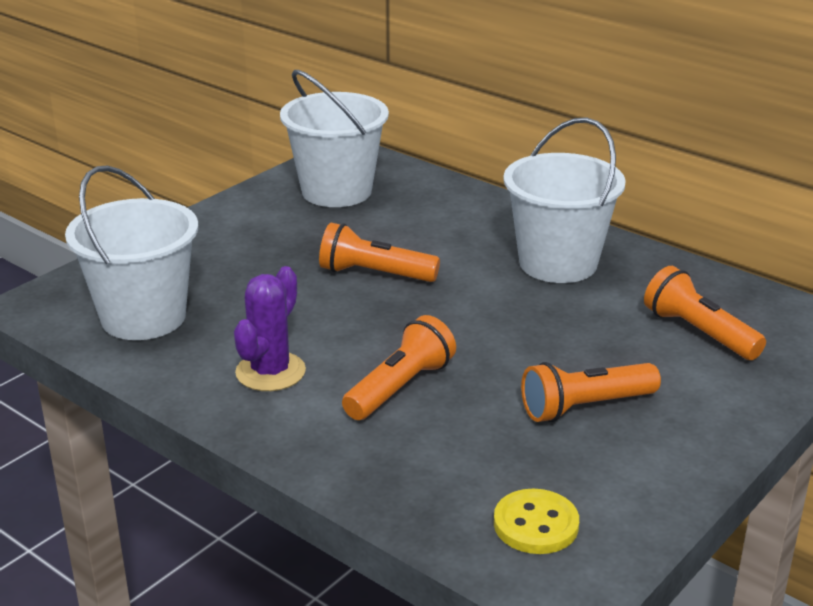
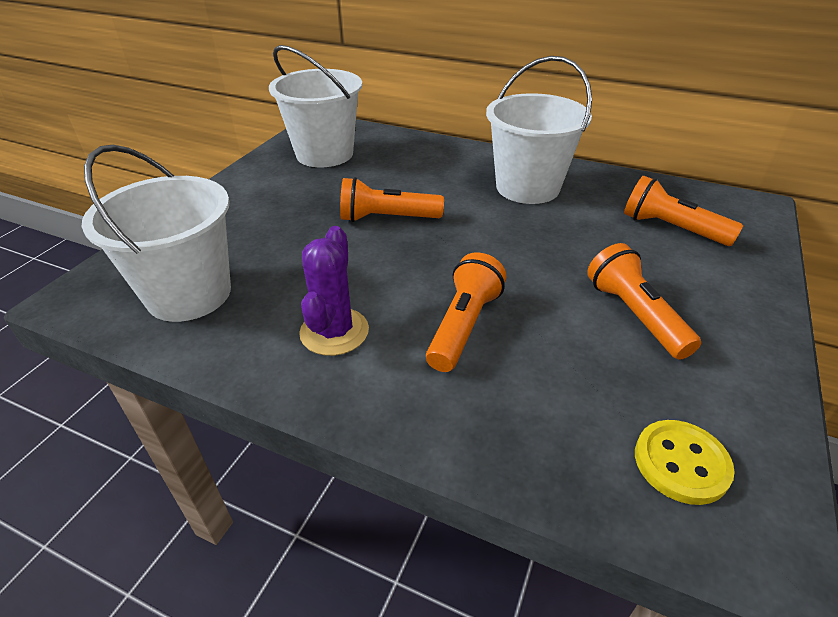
camera: 15 degrees left, 10 degrees up
(585, 407) = (634, 315): orange flashlight -> orange flashlight turned 105 degrees clockwise

